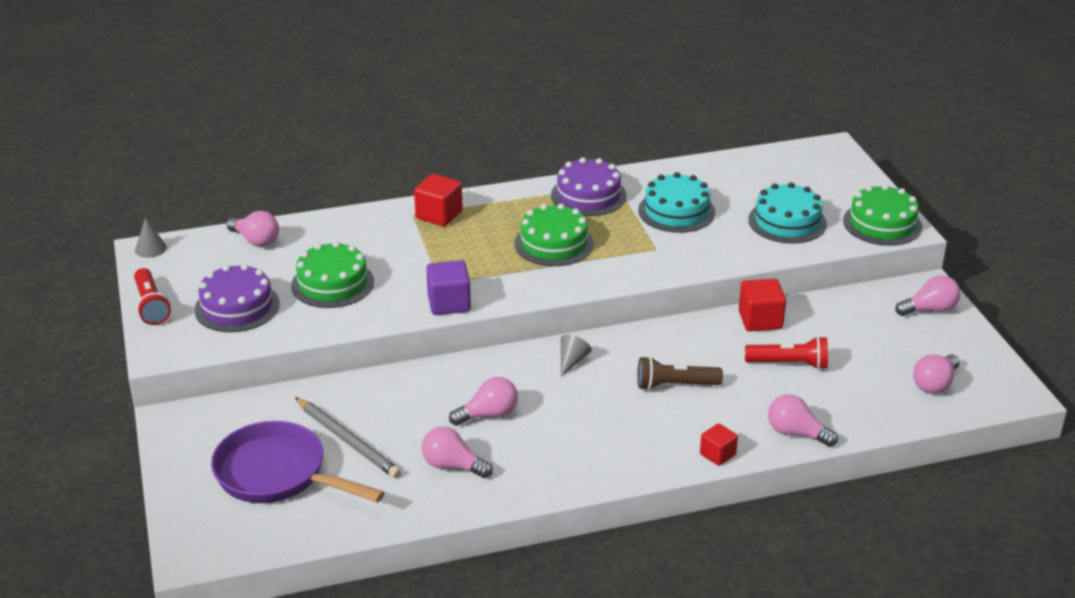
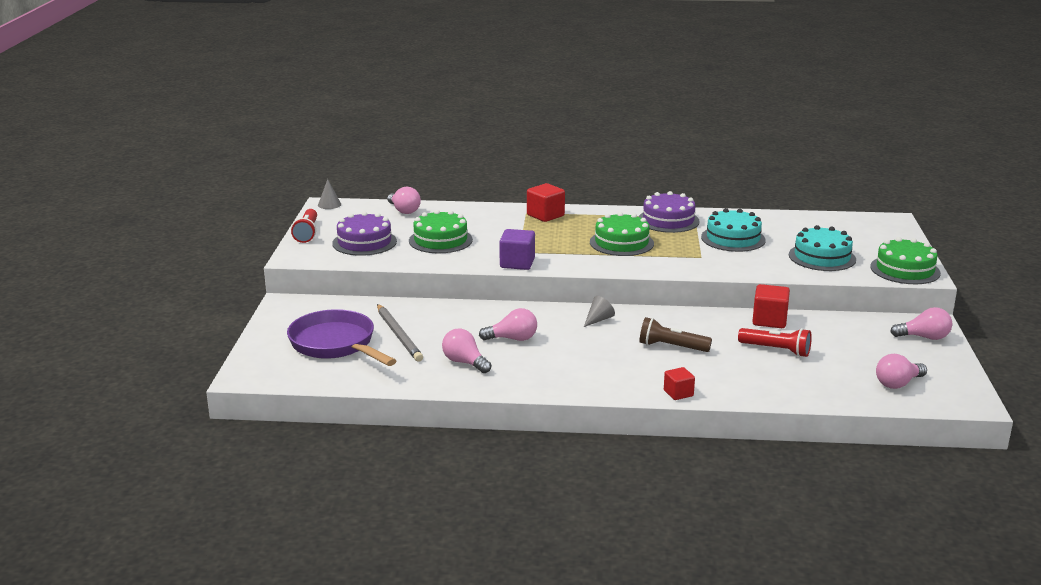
camera: 20 degrees right, 10 degrees down
(796, 433) = (753, 392): pink light bulb -> none

